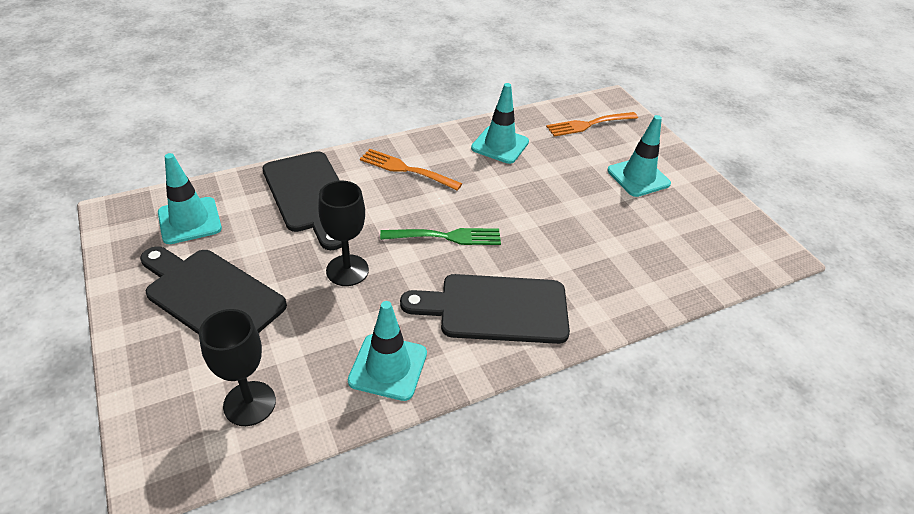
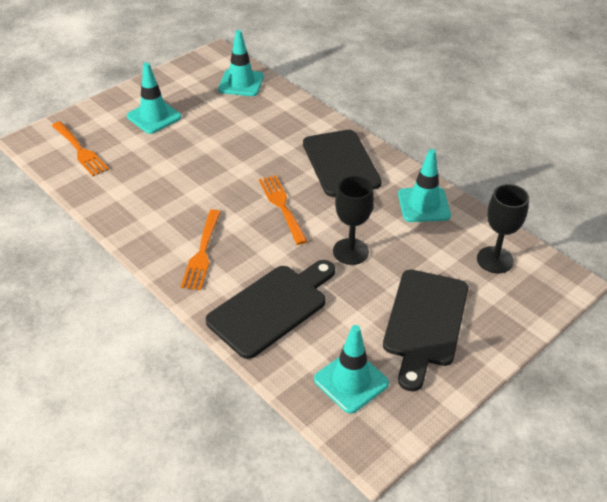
camera: 105 degrees left, 0 degrees up
(445, 237) = (282, 207): green fork -> orange fork
(500, 145) = (136, 200): turquoise traffic cone -> turquoise traffic cone (241, 83)

